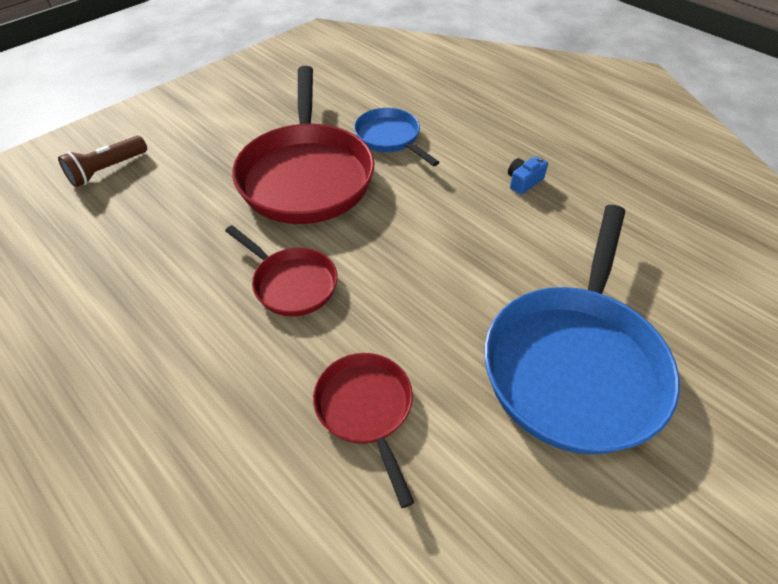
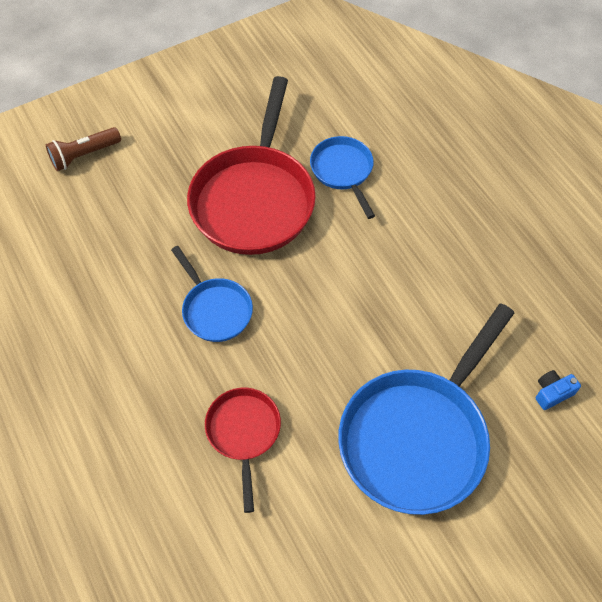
camera: 15 degrees right, 10 degrees up
(291, 283) = (215, 309): red pan -> blue pan
(523, 182) = (450, 250): blue camera -> blue camera (552, 393)

